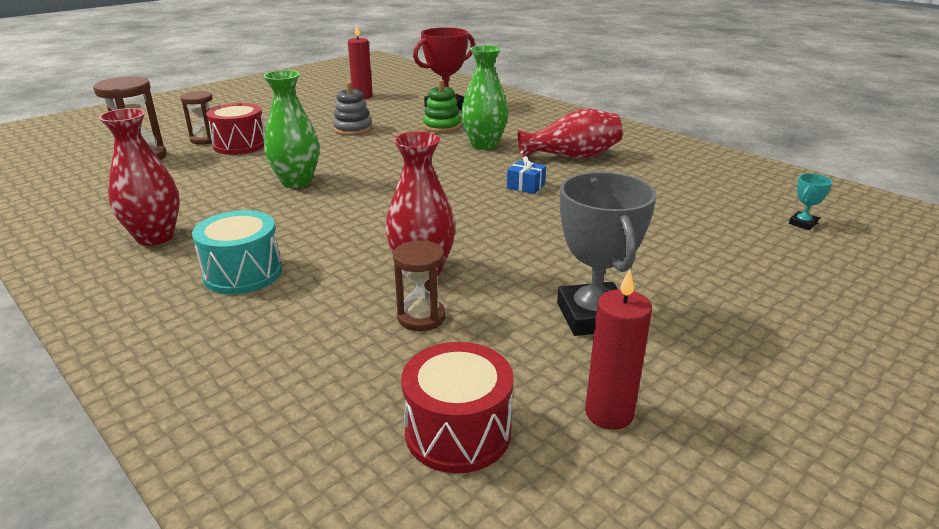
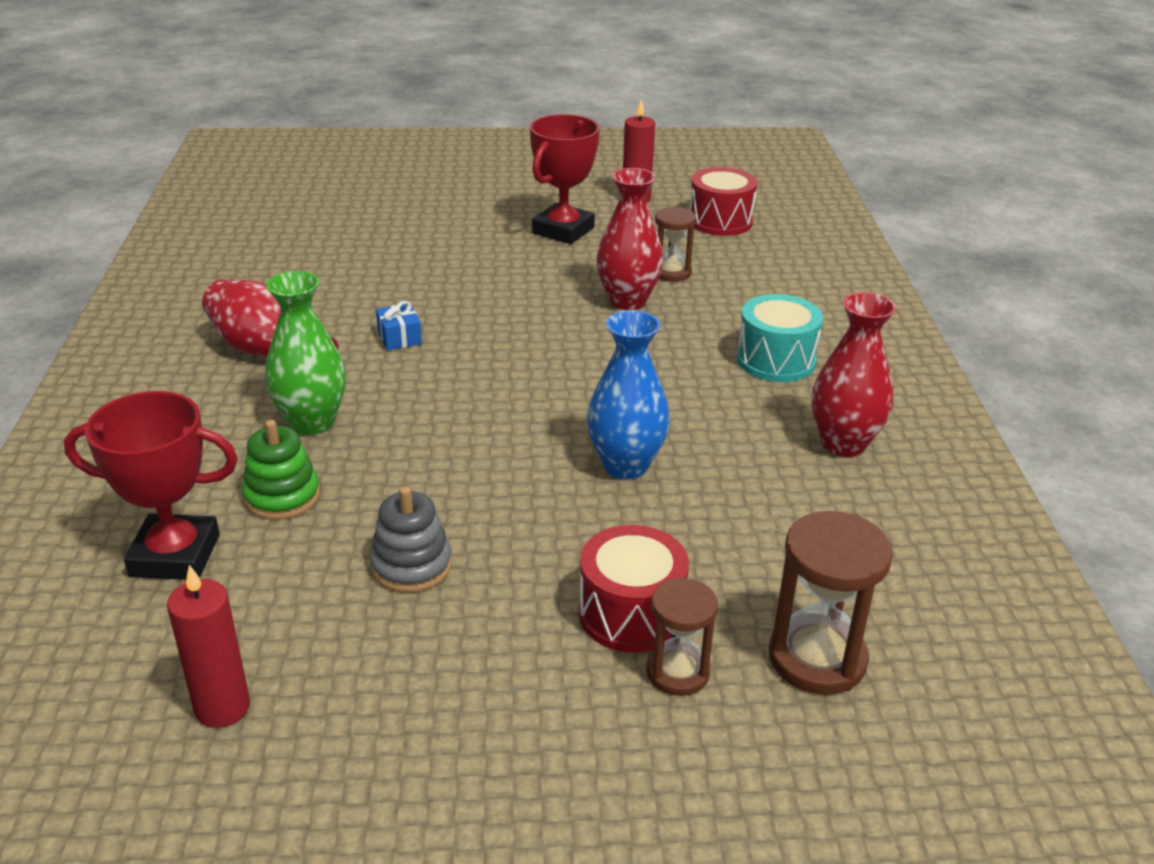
camera: 140 degrees left, 5 degrees up
(297, 182) = (625, 465): green vase -> blue vase
(593, 316) = (563, 230): grey trophy -> red trophy
(802, 223) = (288, 212): turquoise trophy -> none

